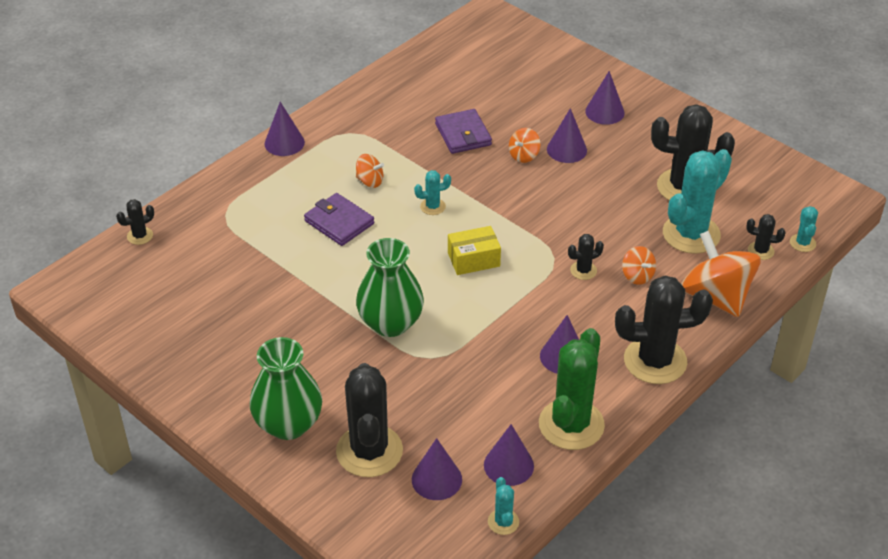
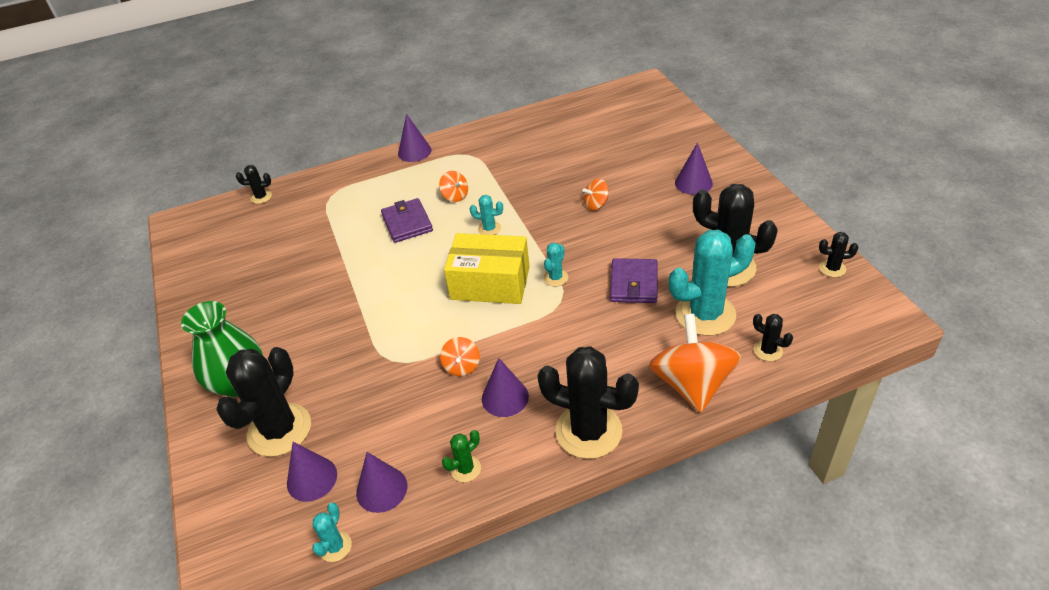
camera: 30 degrees right, 0 degrees up
(390, 323) = (383, 319): green vase -> none
(463, 134) = (557, 175): purple wallet -> purple wallet (634, 283)
(473, 259) = (490, 283): yellow box -> yellow box, size x1.68
(566, 149) = (637, 208): purple cone -> none
(571, 425) = (465, 469): green cactus -> green cactus, size x0.45
(583, 270) = (579, 320): black cactus -> black cactus (832, 268)
(637, 276) = (626, 340): orange spinning top -> orange spinning top (462, 366)
(802, 243) = (818, 355): turquoise cactus -> turquoise cactus (555, 278)

